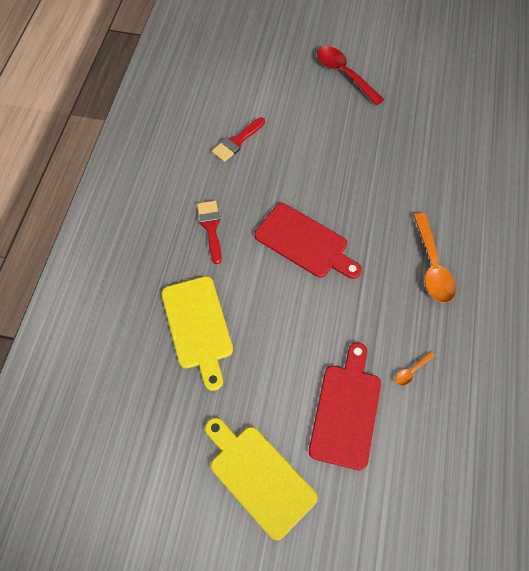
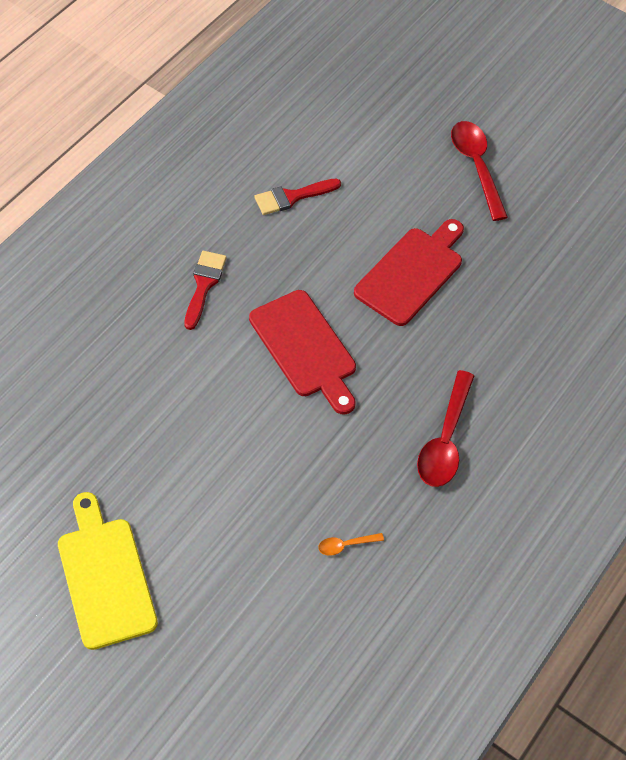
camera: 20 degrees right, 5 degrees down
(198, 326) = (127, 389): yellow cutting board -> none
(346, 410) = (243, 553): red cutting board -> red cutting board (412, 273)
(432, 266) = (445, 440): orange spoon -> red spoon

